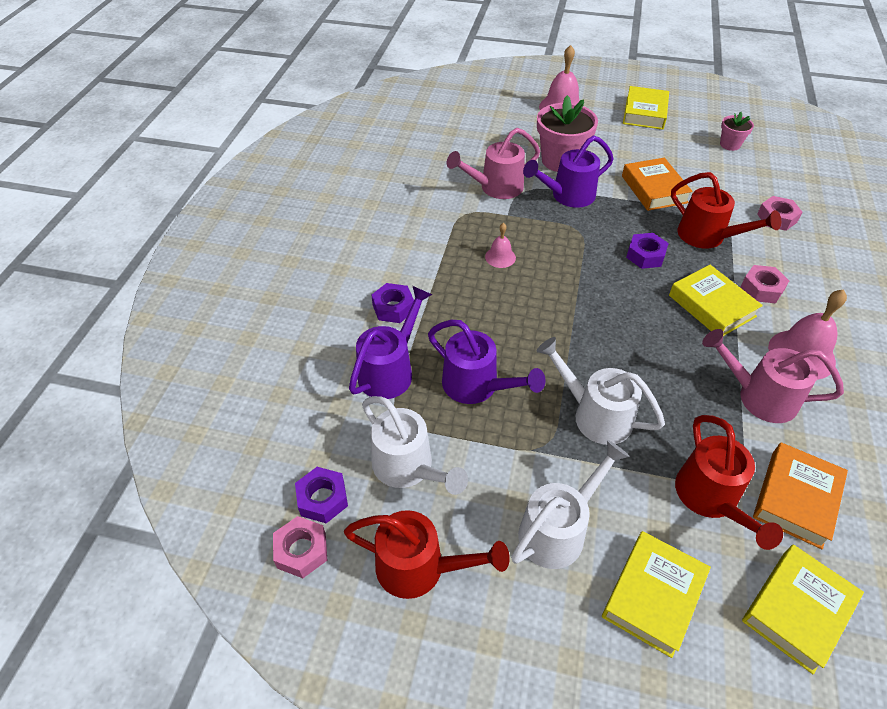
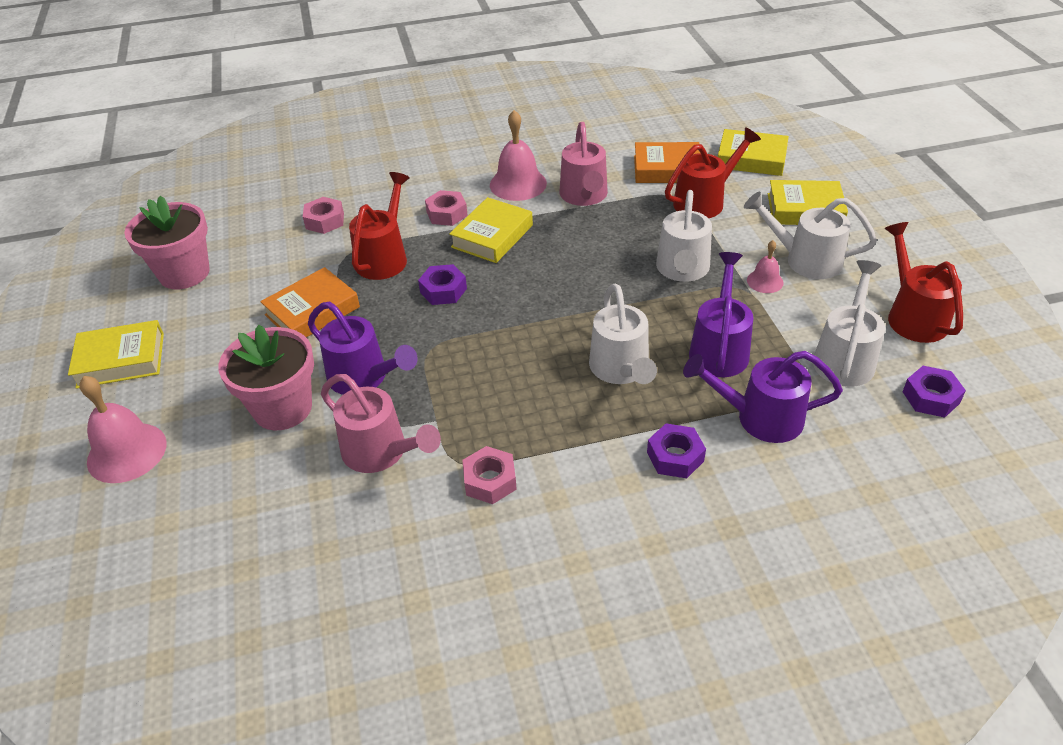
camera: 115 degrees left, 5 degrees down
(301, 551) = (982, 387): pink nut -> pink nut (490, 480)
(492, 317) = (621, 370): none -> white watering can
(500, 257) = (521, 398): pink bell -> pink bell (765, 281)
(730, 145) = (184, 273): pink flower pot -> pink flower pot, size x1.89

